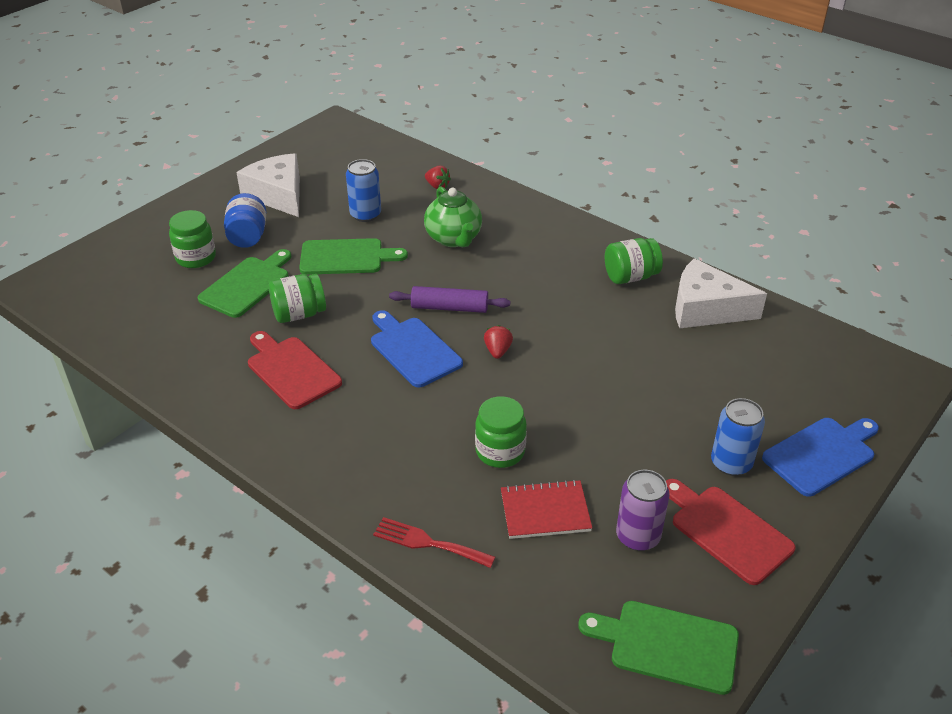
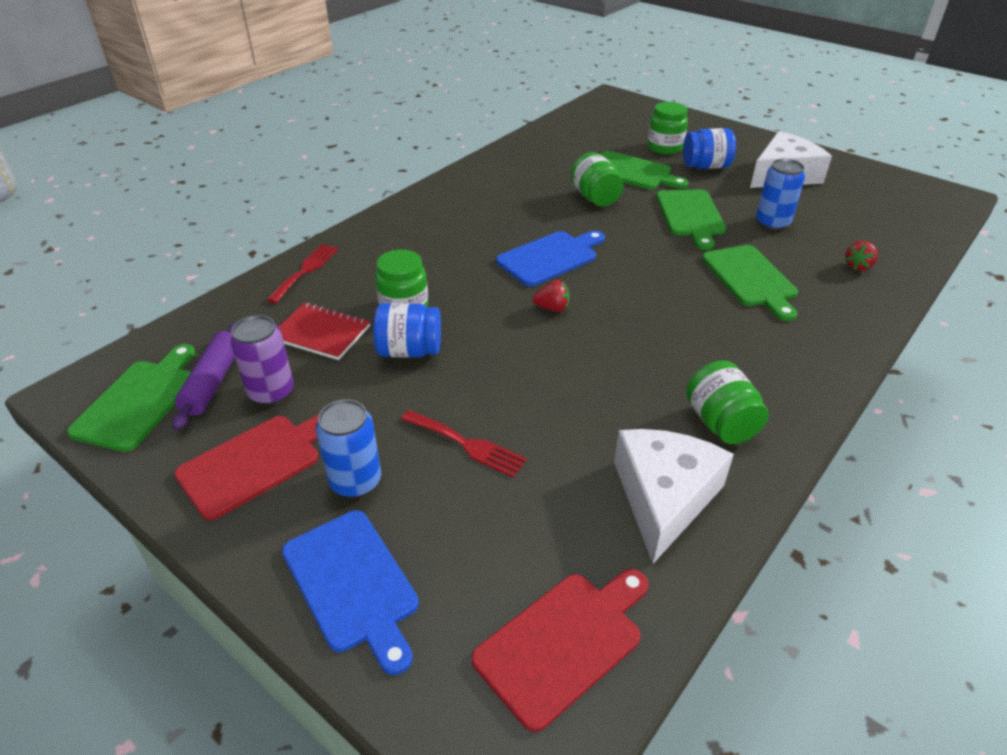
camera: 90 degrees right, 0 degrees up
(291, 370) = (518, 199): red cutting board -> red cutting board (563, 642)
(449, 307) = (621, 277): purple rolling pin -> purple rolling pin (213, 382)
(454, 239) = (751, 279): green teapot -> green cutting board
(545, 511) = (321, 333): red notebook -> red notebook turned 60 degrees counterclockwise
(567, 443) = (409, 351): none -> blue jar
(678, 402) = (467, 444): none -> red fork

